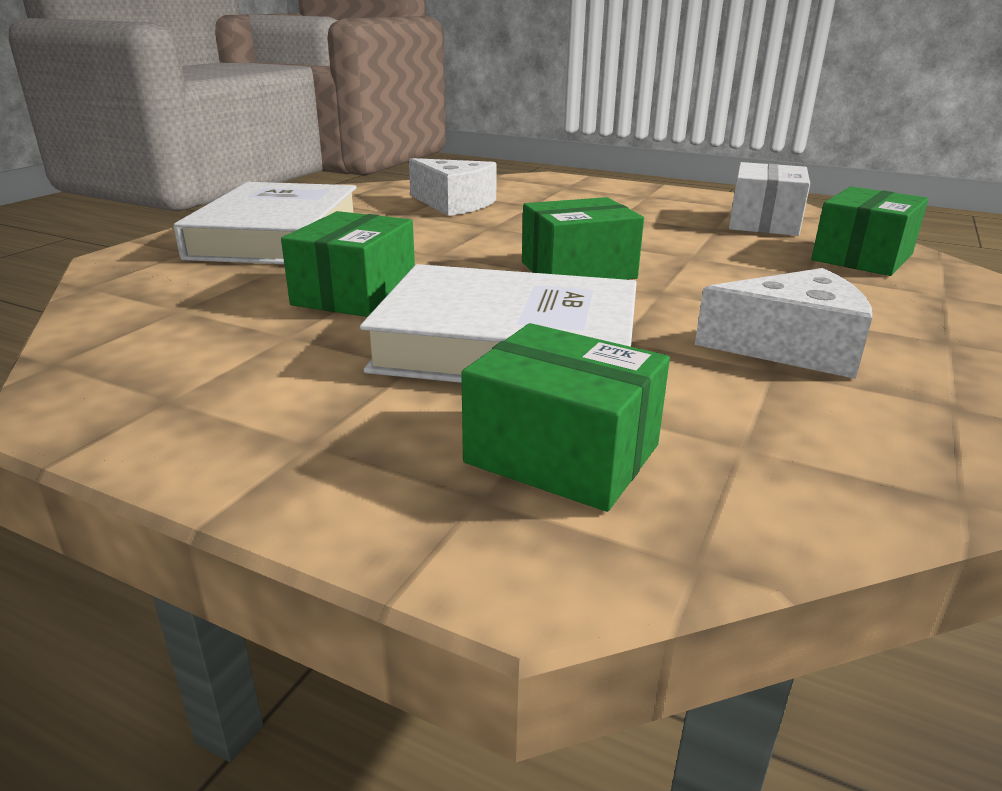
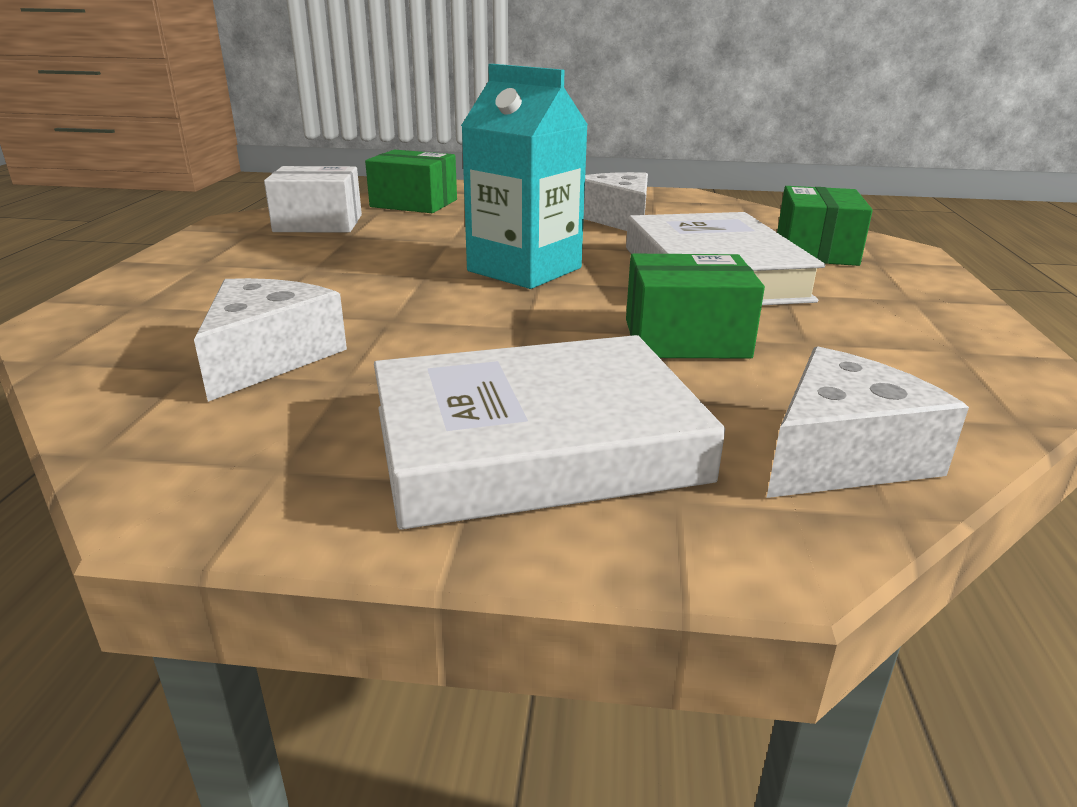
camera: 110 degrees left, 0 degrees up
(143, 292) = (841, 455): none -> white cheese
(578, 270) = (524, 269): green box -> turquoise carton

